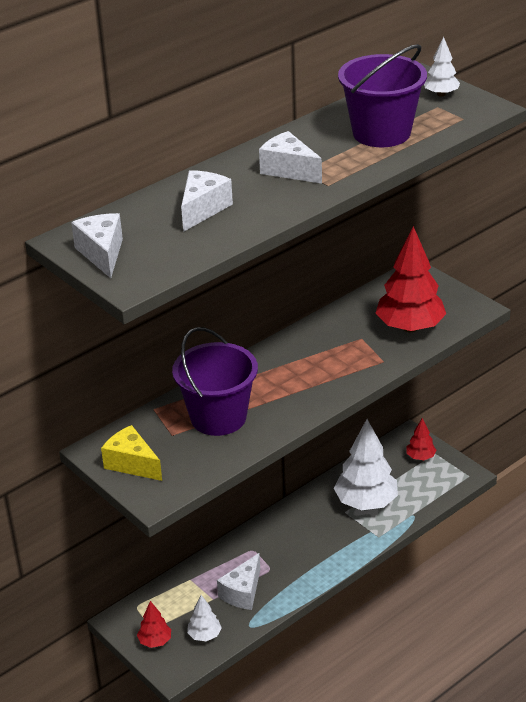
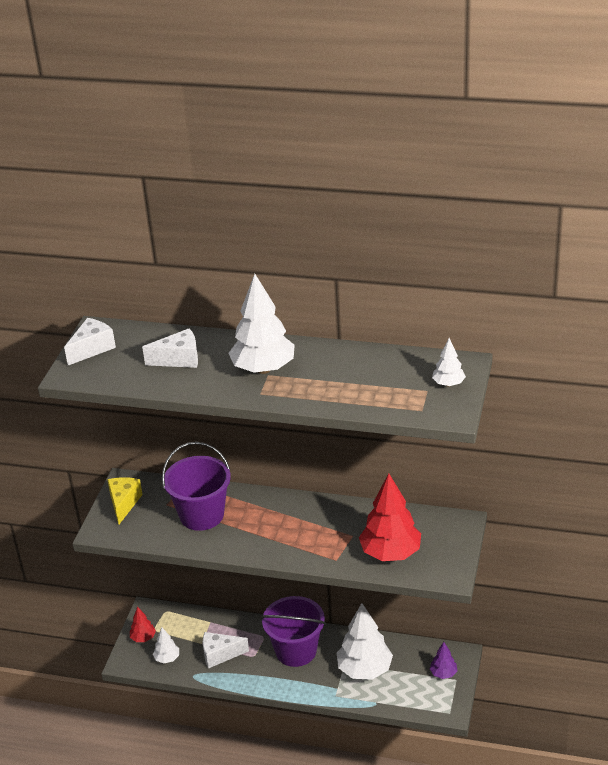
camera: 55 degrees right, 0 degrees up
(289, 170) = (263, 369): white cheese -> white tree
(381, 133) = (358, 383): purple bucket -> purple bucket (296, 650)
(420, 457) = (443, 673): red tree -> purple tree

